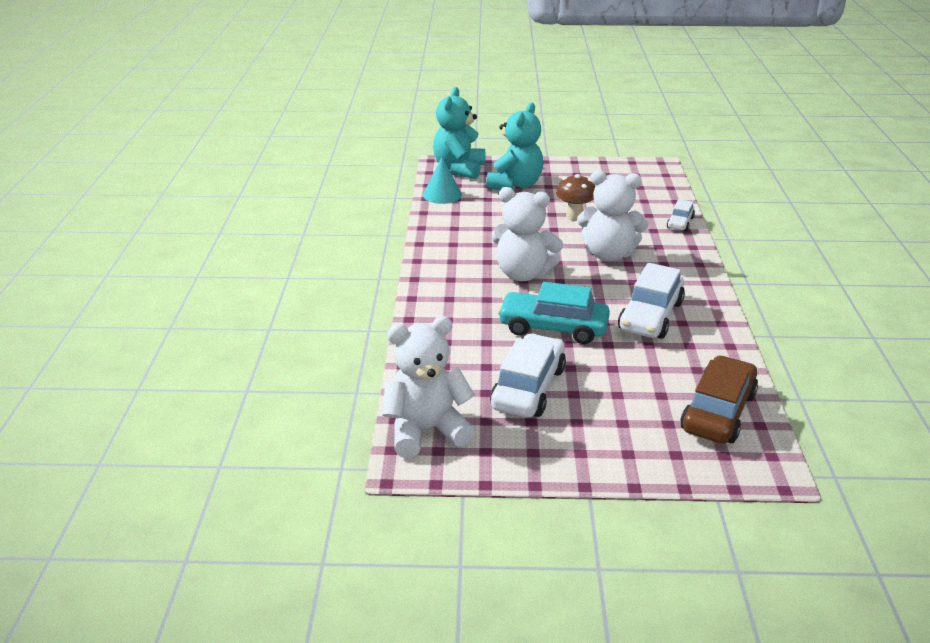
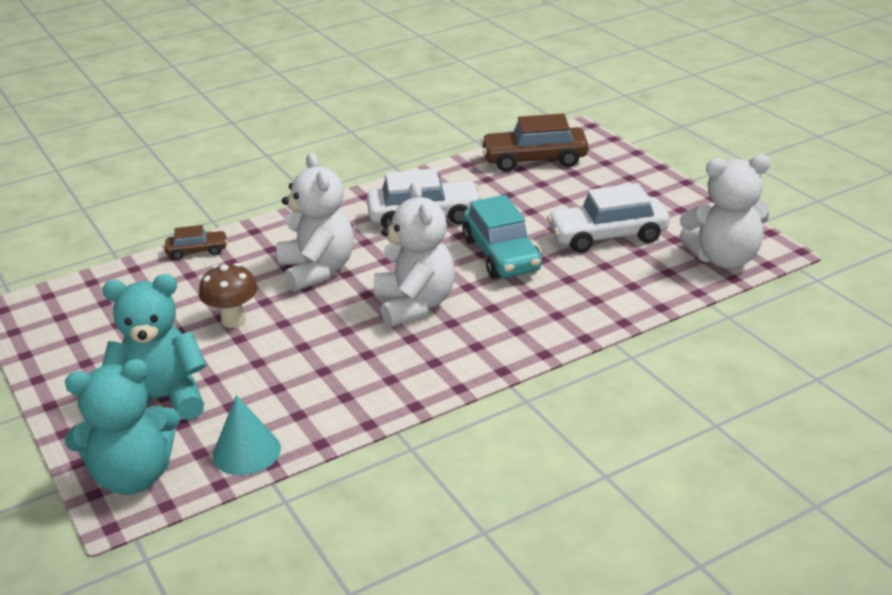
camera: 120 degrees left, 0 degrees up
(426, 430) = (724, 259): white teddy bear -> white teddy bear turned 45 degrees counterclockwise
(680, 223) = (197, 251): white car -> brown car

